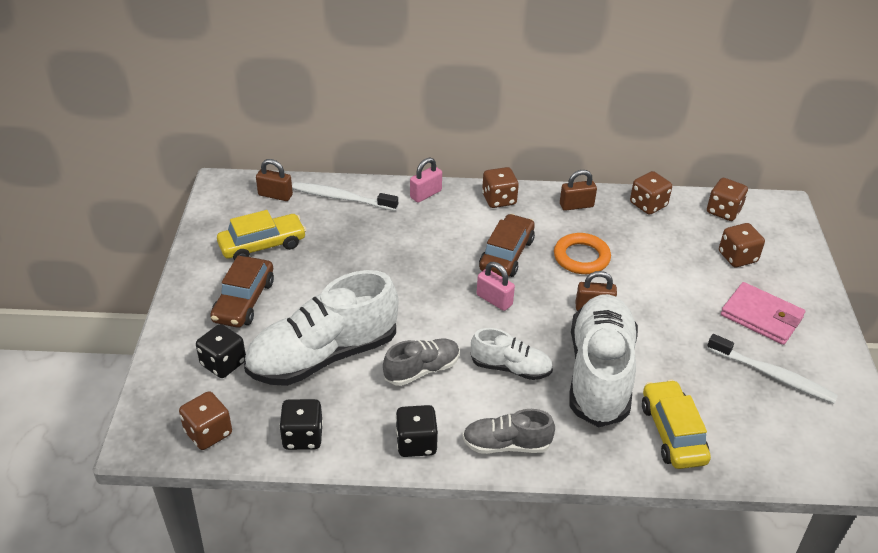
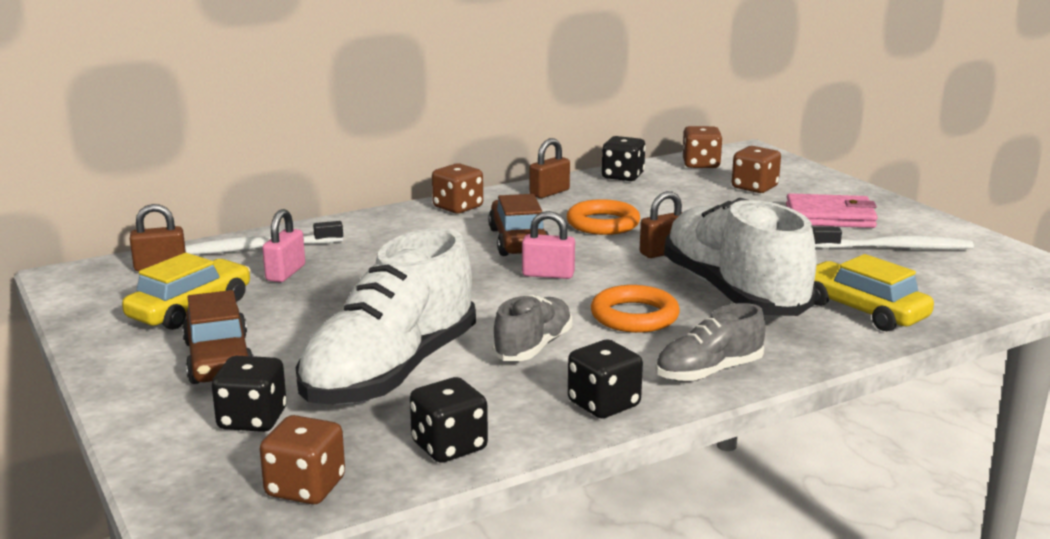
camera: 30 degrees left, 20 degrees down
(425, 194) = (365, 222): pink padlock -> pink padlock (285, 273)
(511, 368) = (634, 316): white shoe -> orange ring
(648, 205) = (622, 176): brown dice -> black dice

